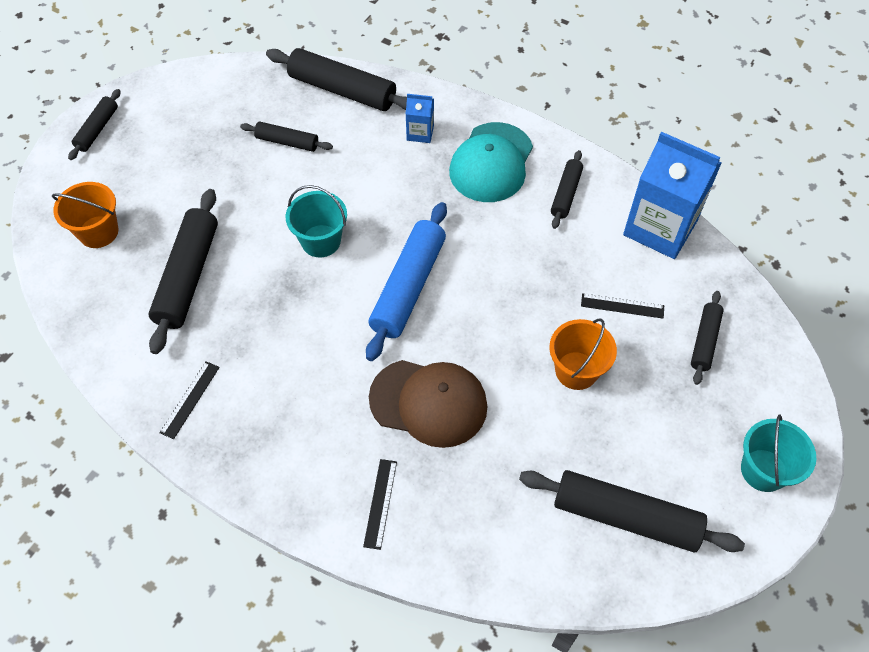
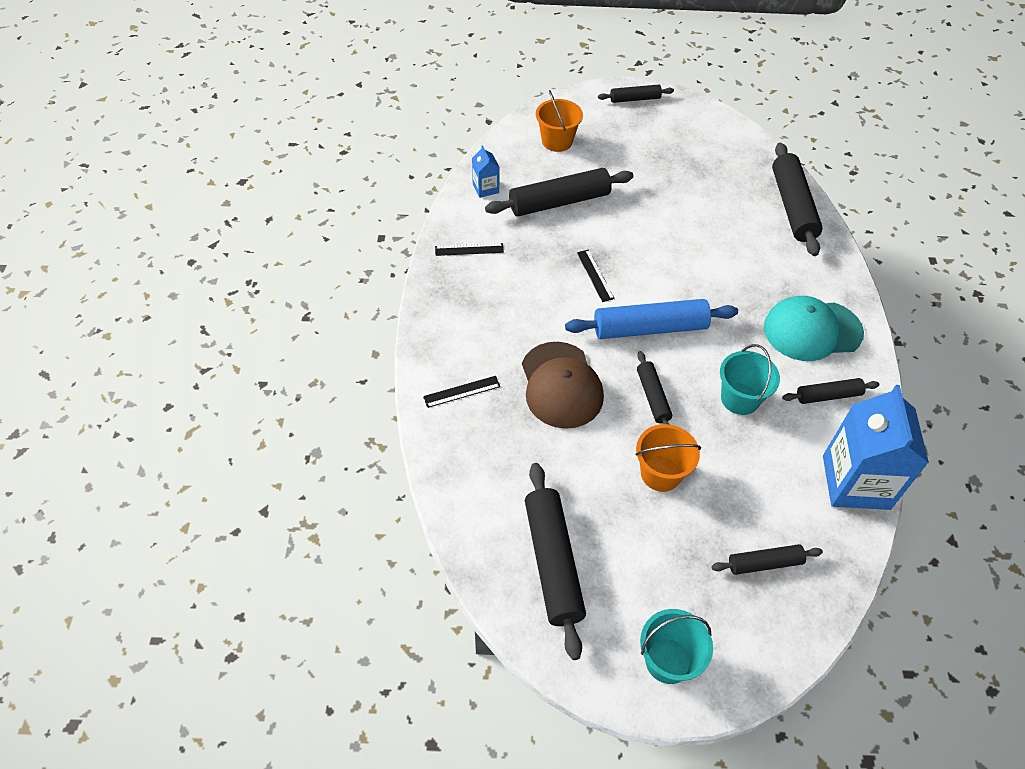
camera: 60 degrees right, 5 degrees down
(287, 142) = (715, 198): black rolling pin -> black rolling pin (653, 396)
(321, 241) = (646, 258): turquoise bucket -> turquoise bucket (740, 399)
(420, 133) = (798, 271): blue carton -> blue carton (485, 188)
(622, 306) = (749, 483): black ruler -> black ruler (595, 275)

